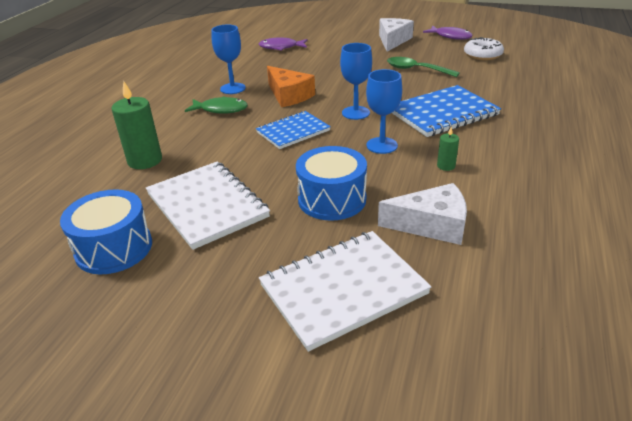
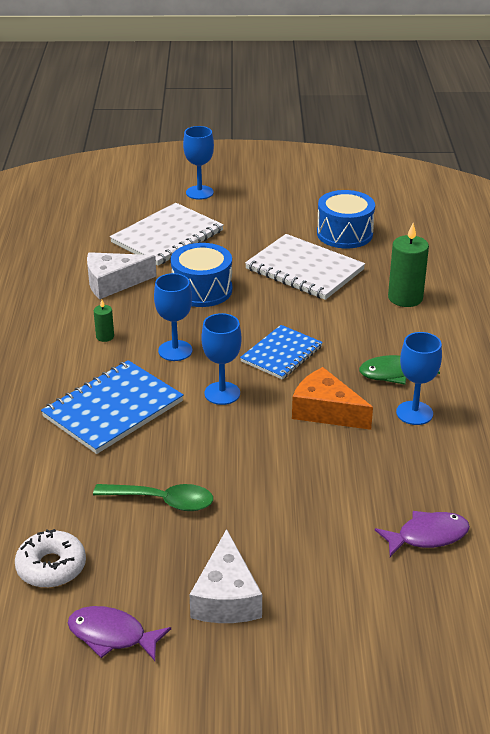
camera: 160 degrees right, 0 degrees up
(247, 394) = (199, 192): none -> blue goblet

